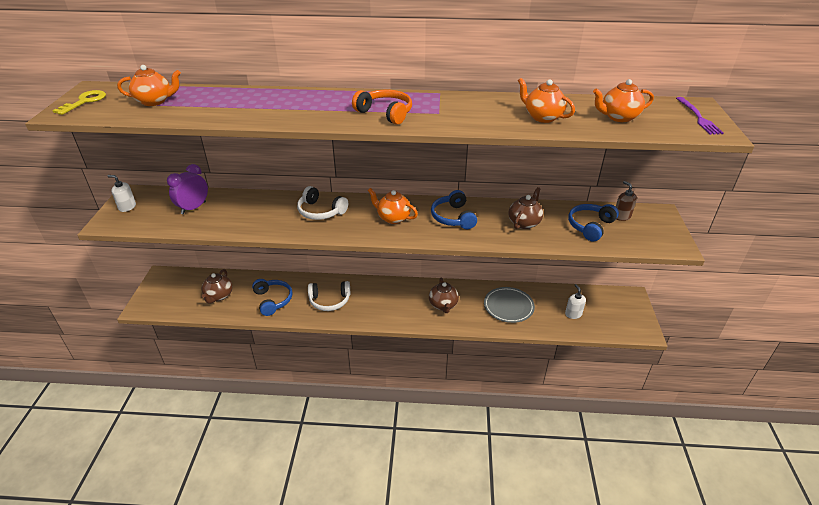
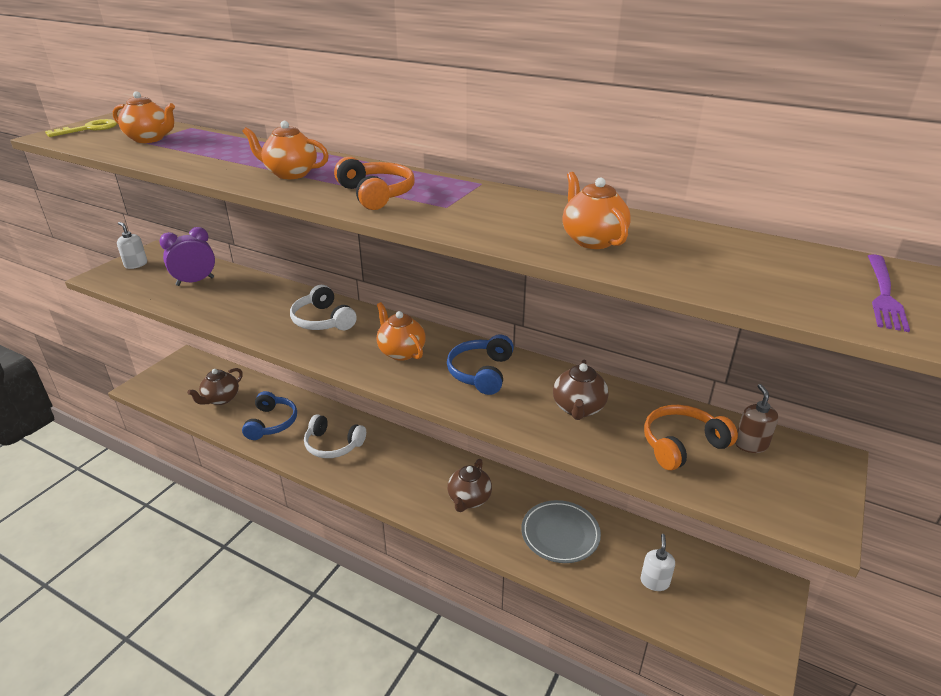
camera: 25 degrees right, 5 degrees down
(524, 222) = (578, 409): brown teapot -> brown teapot turned 135 degrees clockwise
(590, 226) = (682, 445): blue headphones -> orange headphones
(618, 117) = (723, 265): orange teapot -> orange teapot (290, 174)

